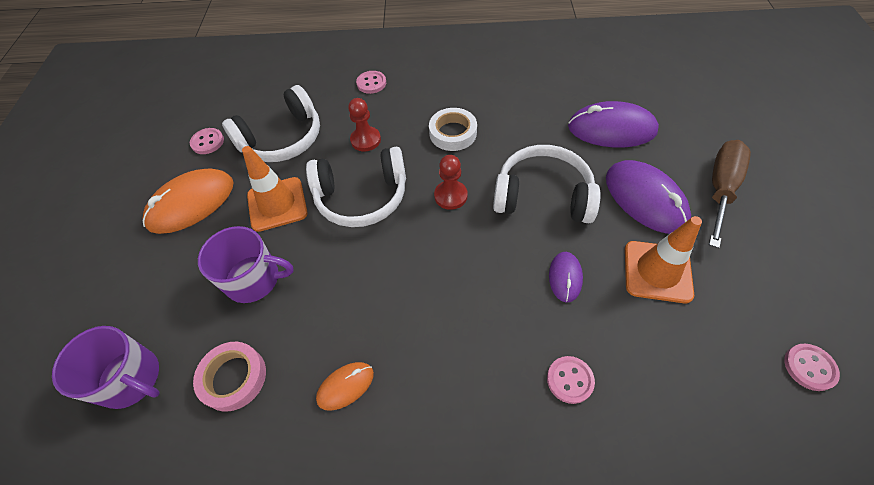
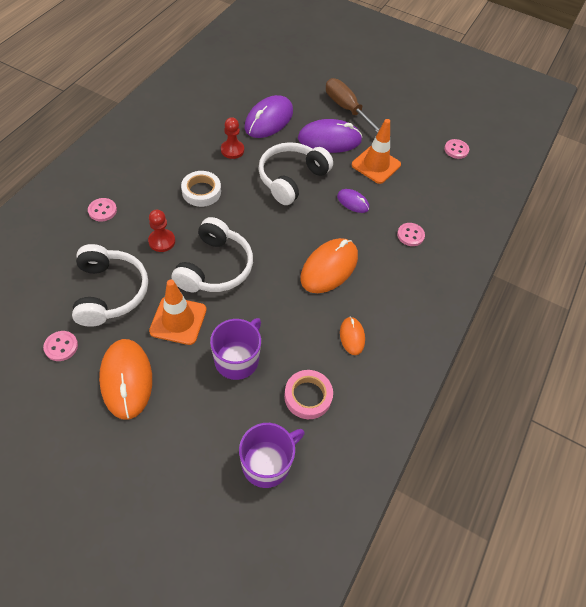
camera: 70 degrees left, 0 degrees up
(437, 304) = (329, 267): none -> orange mouse
(450, 196) = (255, 221): red pawn -> red pawn (232, 150)

